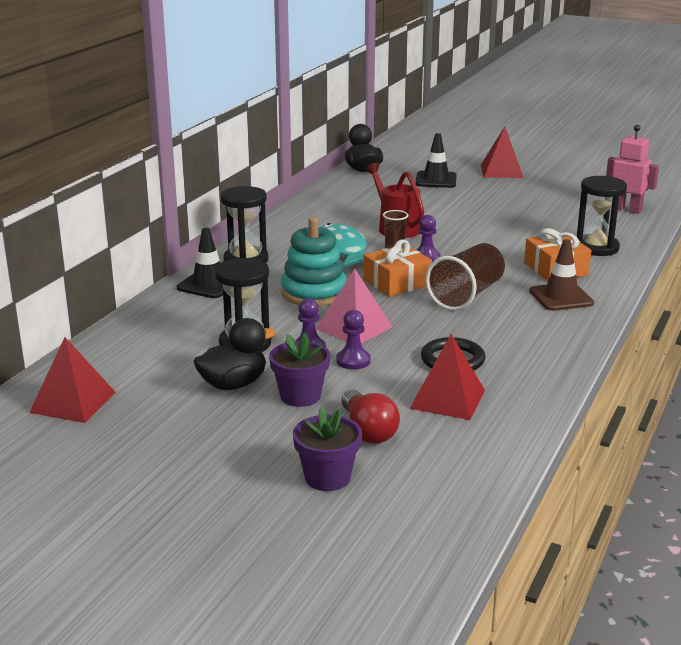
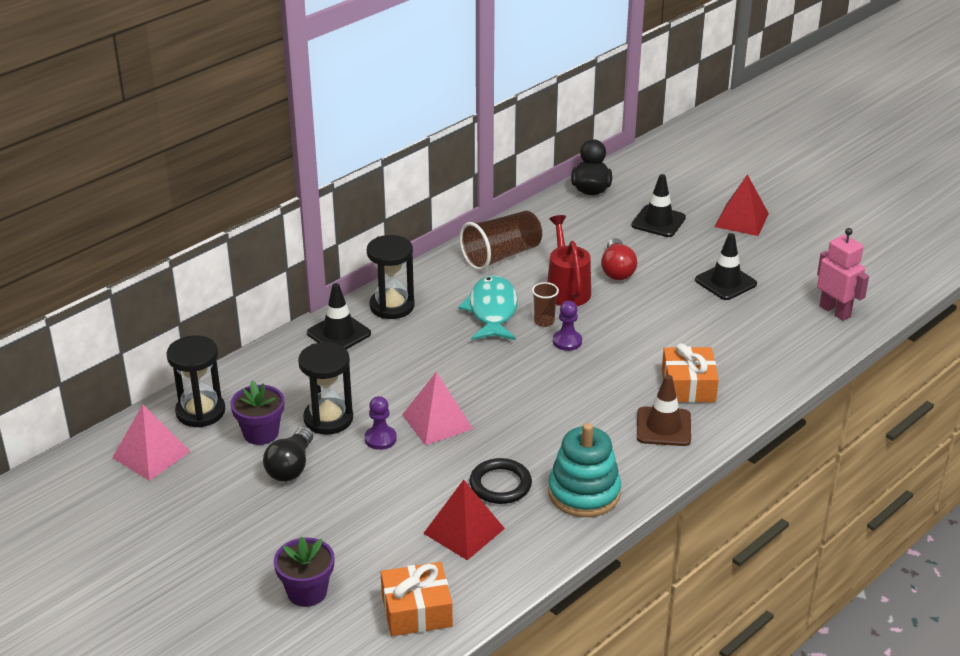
camera: 20 degrees right, 10 degrees up
(73, 402) = (151, 454): red pyramid -> pink pyramid
(233, 384) = (291, 467): black duck -> black light bulb
(300, 396) = (339, 495): purple flower pot -> purple flower pot (261, 433)
(314, 293) = (428, 366): turquoise stacking toy -> turquoise stacking toy (584, 493)
(353, 361) = (410, 463): purple pawn -> none
(368, 431) = (371, 550): red light bulb -> red light bulb (617, 270)
(396, 283) = (515, 370): orange gift -> orange gift (416, 610)
(466, 295) = (572, 402): brown cup -> brown cup (501, 256)
(524, 206) = (725, 282): none -> black traffic cone
(596, 248) = (755, 364): black hourglass -> black hourglass (200, 412)

